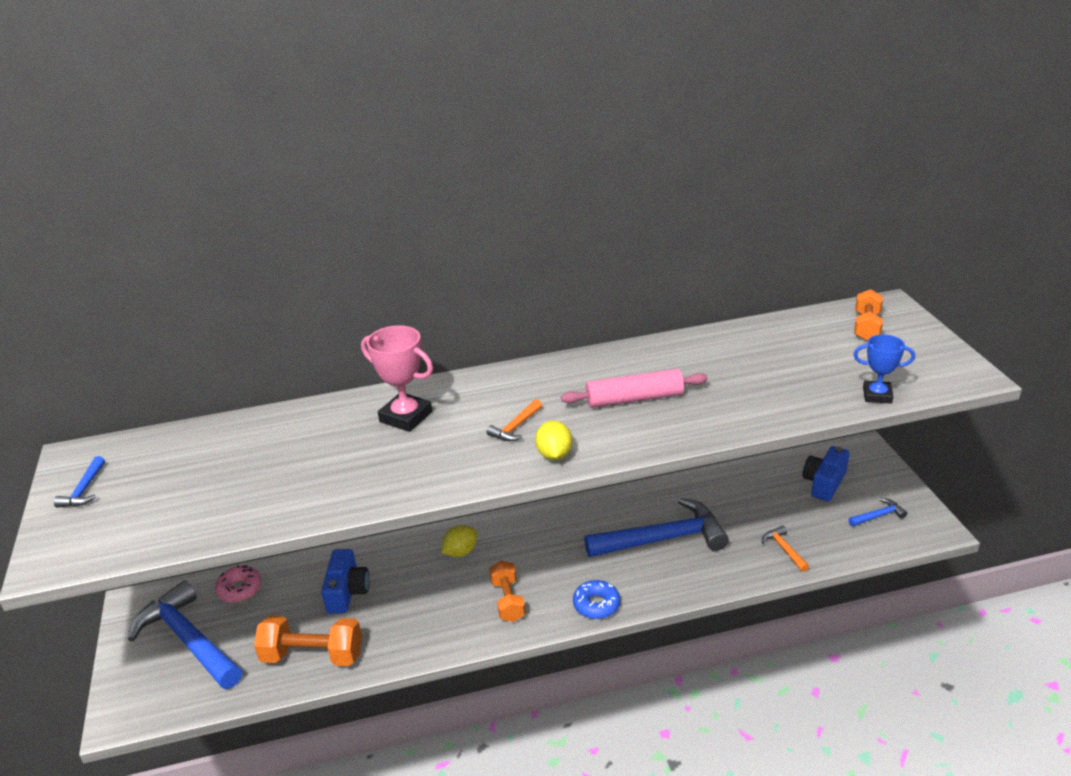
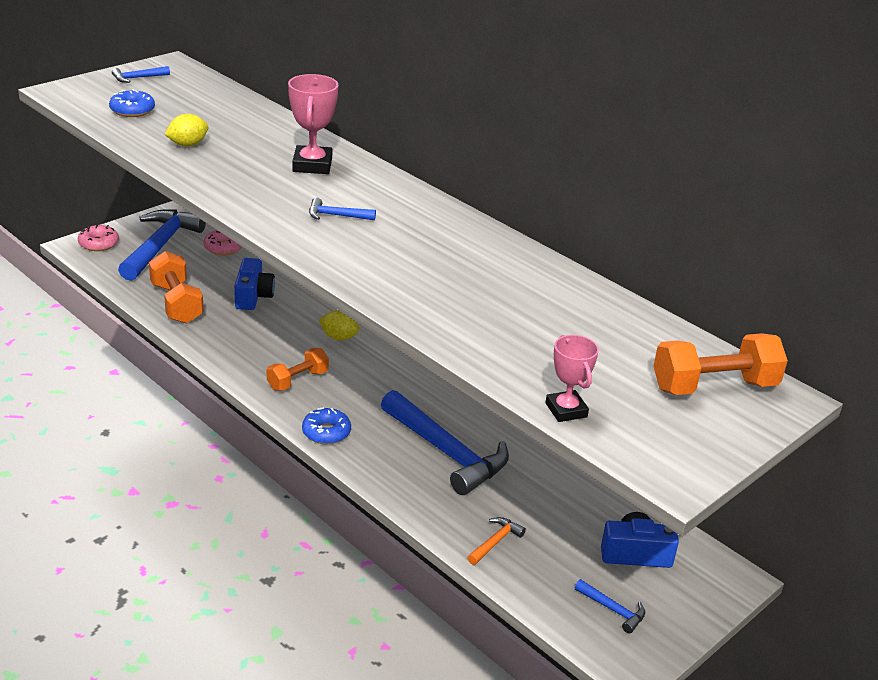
camera: 55 degrees right, 0 degrees up
(133, 695) = (98, 243): none -> pink donut
(166, 511) = (132, 110): none -> blue donut
(347, 592) = (253, 296): blue camera -> blue camera turned 60 degrees counterclockwise
(516, 427) = (337, 216): orange hammer -> blue hammer
(554, 455) = (309, 242): yellow lemon -> yellow lemon (187, 144)
(634, 399) = (430, 264): pink rolling pin -> none
(866, 327) = (714, 386): orange dumbbell -> orange dumbbell, size x1.50
(877, 395) = (566, 410): blue trophy -> pink trophy

